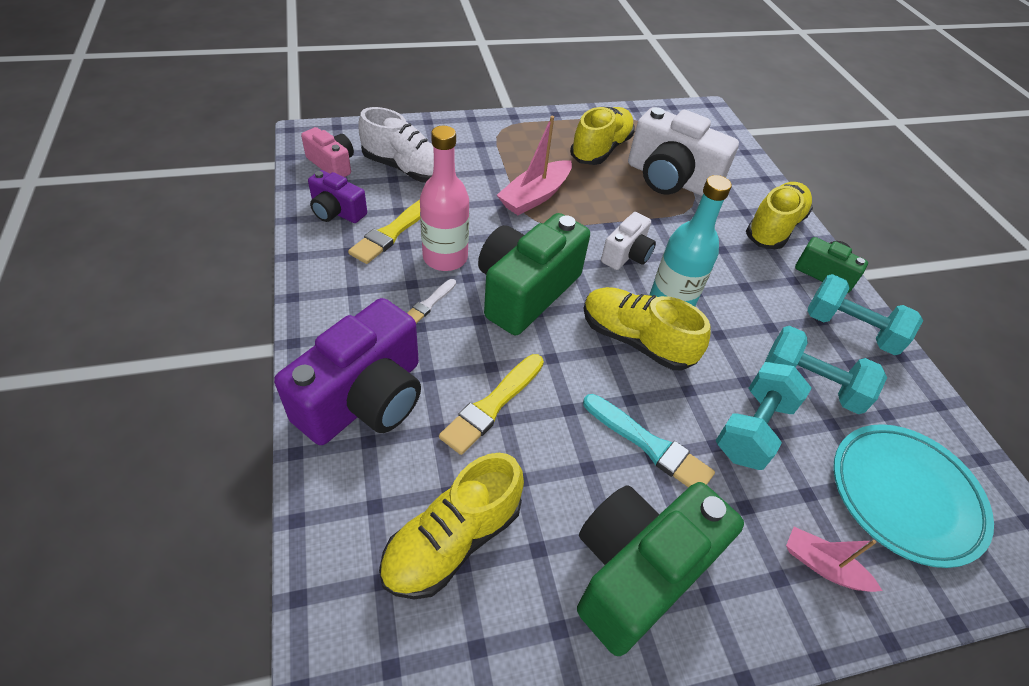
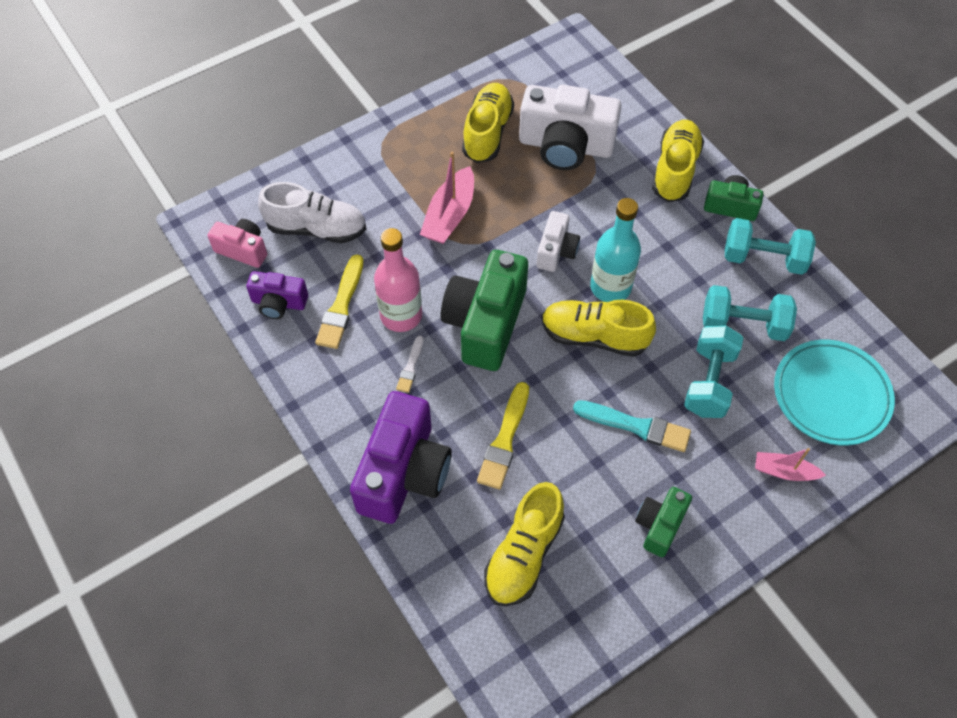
camera: 15 degrees left, 10 degrees up
(638, 571) = (659, 525): green camera -> green camera, size x0.53

